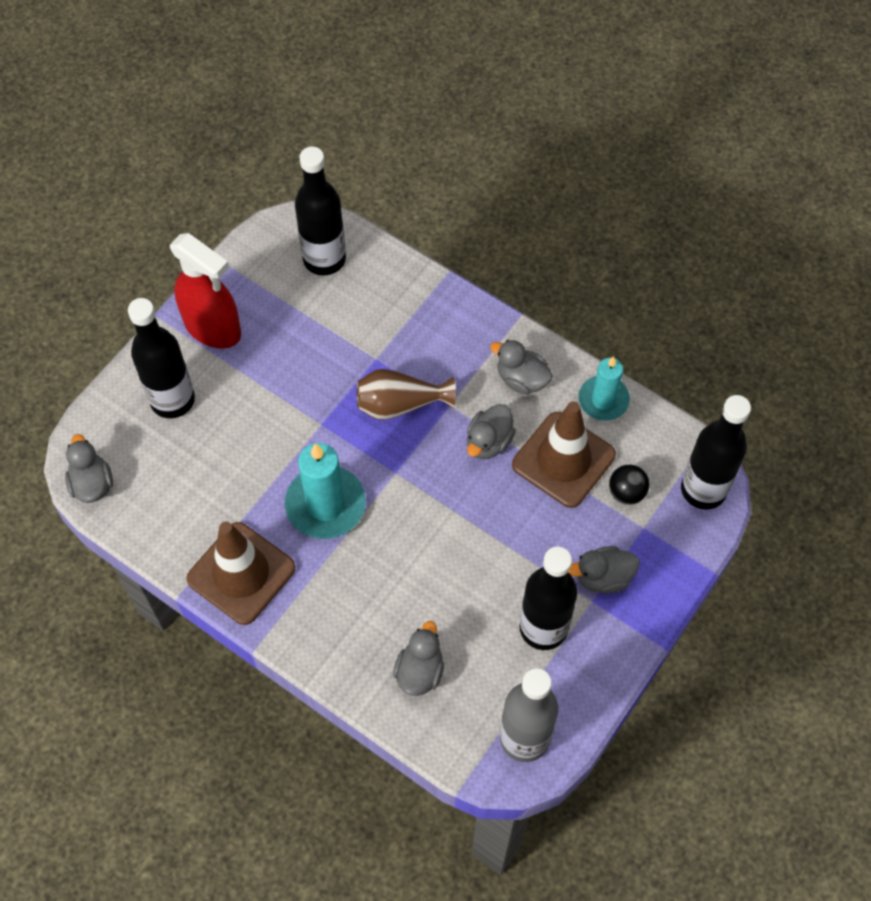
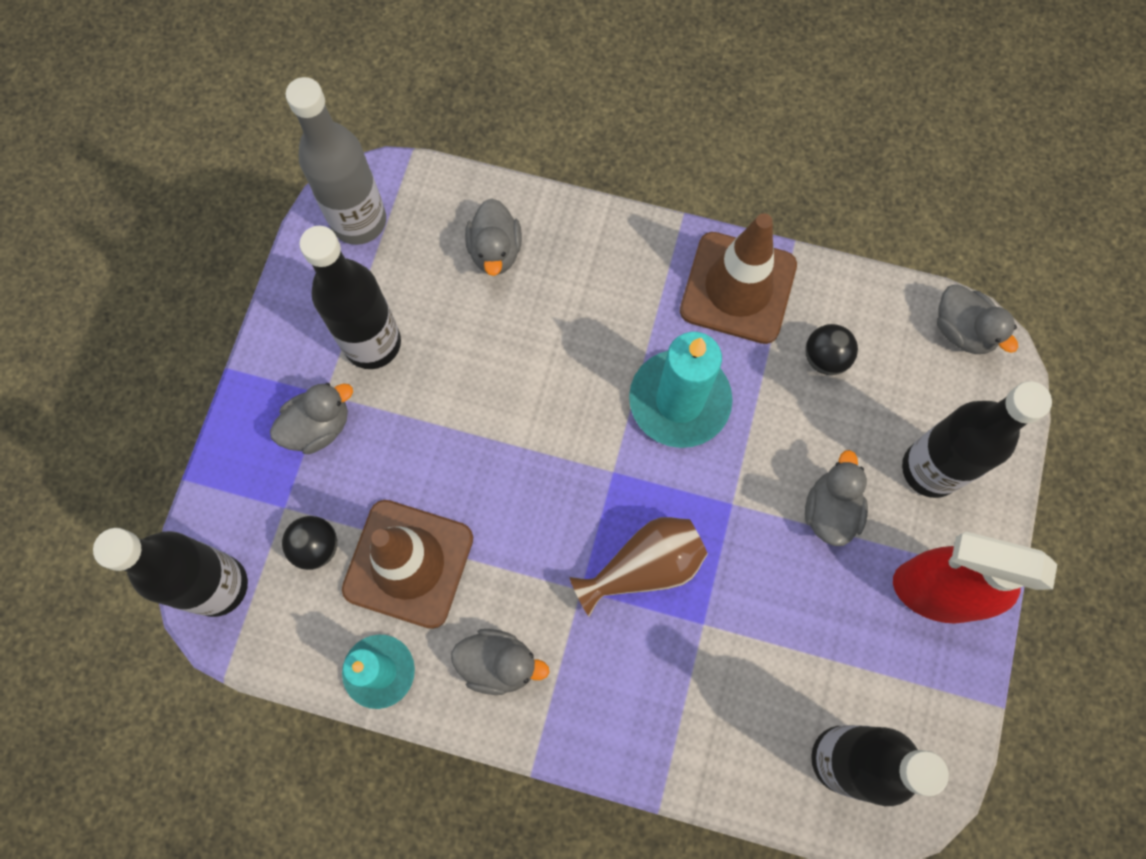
camera: 160 degrees right, 10 degrees up
(203, 499) = (825, 358): none -> black ball
(488, 442) = (511, 554): grey duck -> grey duck (830, 510)

